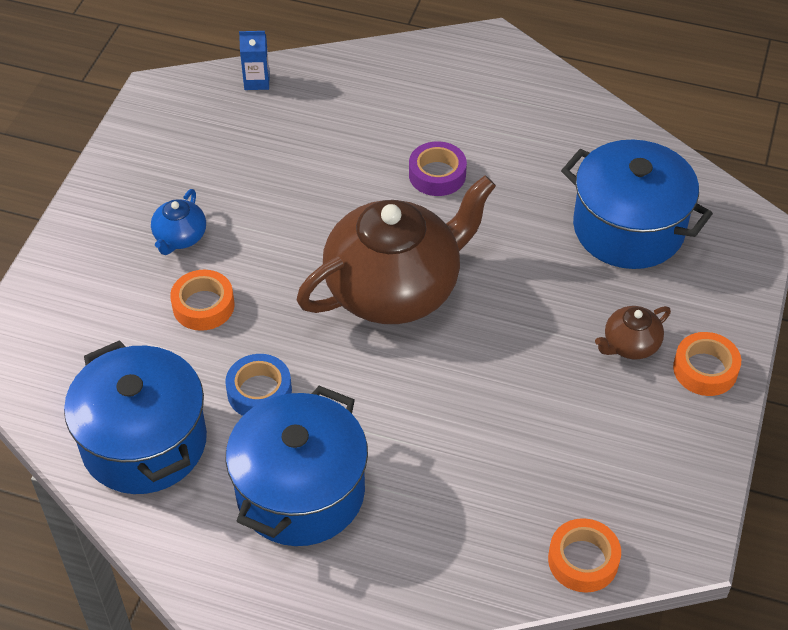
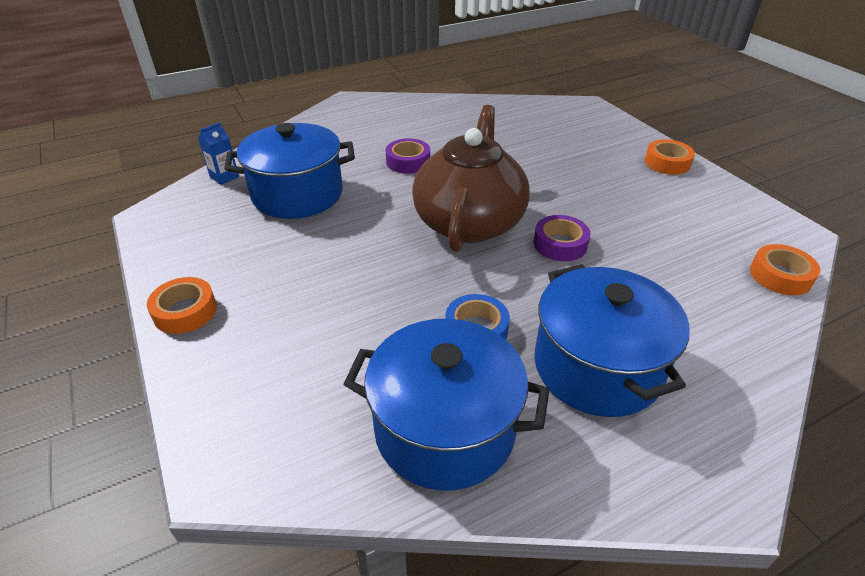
camera: 45 degrees left, 10 degrees down
(180, 237) = (282, 282): blue teapot -> none
(203, 306) = (359, 308): orange tape -> orange tape (185, 311)
(438, 372) = (560, 244): none -> purple tape
(628, 228) = (538, 133): blue pot -> blue pot (297, 194)
(630, 345) = (622, 173): brown teapot -> none

